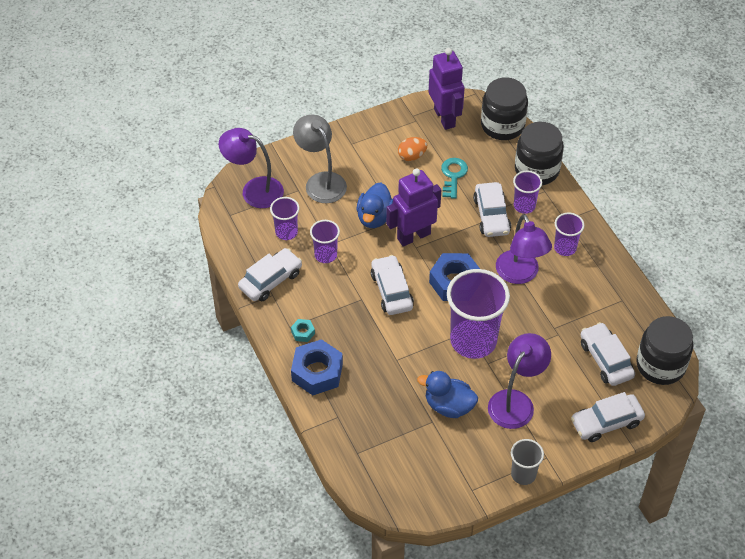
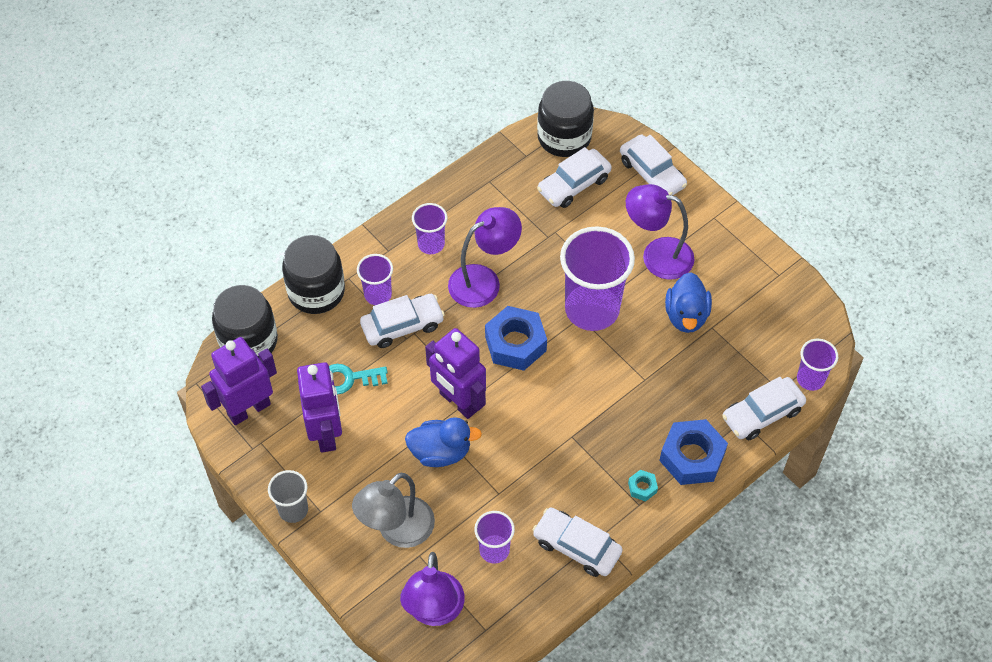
camera: 105 degrees left, 5 degrees up
(325, 255) = (517, 493): purple cup -> purple cup (810, 379)
(391, 291) = (549, 407): white car -> white car (762, 414)
(412, 156) = (326, 433): orange egg -> purple robot
(523, 474) = (742, 234): grey cup -> grey cup (293, 510)

